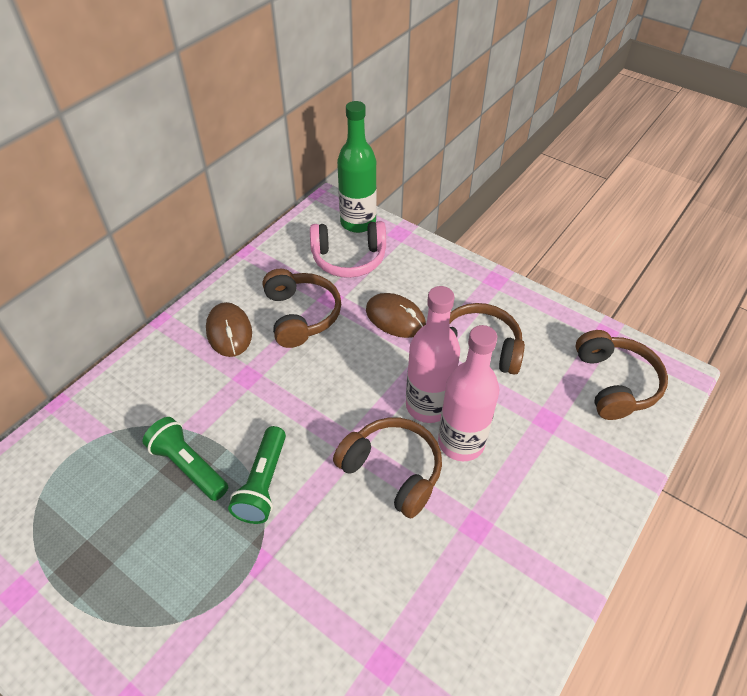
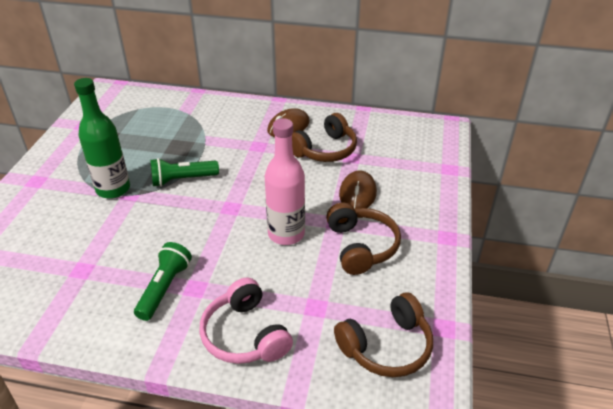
camera: 65 degrees right, 10 degrees down
(188, 466) = (180, 148): green flashlight -> green flashlight (164, 288)
(349, 258) = (398, 153): pink headphones -> pink headphones (245, 335)
(358, 222) = (440, 145): green bottle -> green bottle (113, 189)
(392, 470) = (220, 232): brown headphones -> none
(461, 442) = (263, 261): pink bottle -> none

